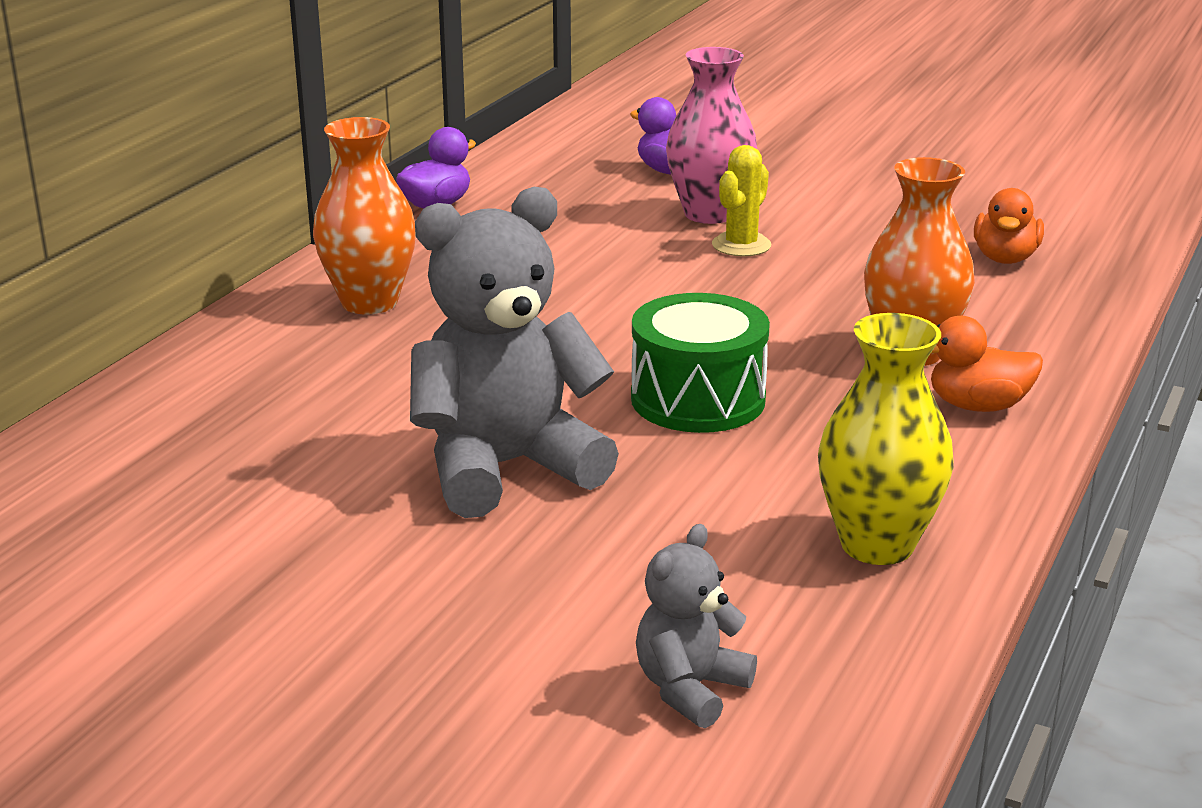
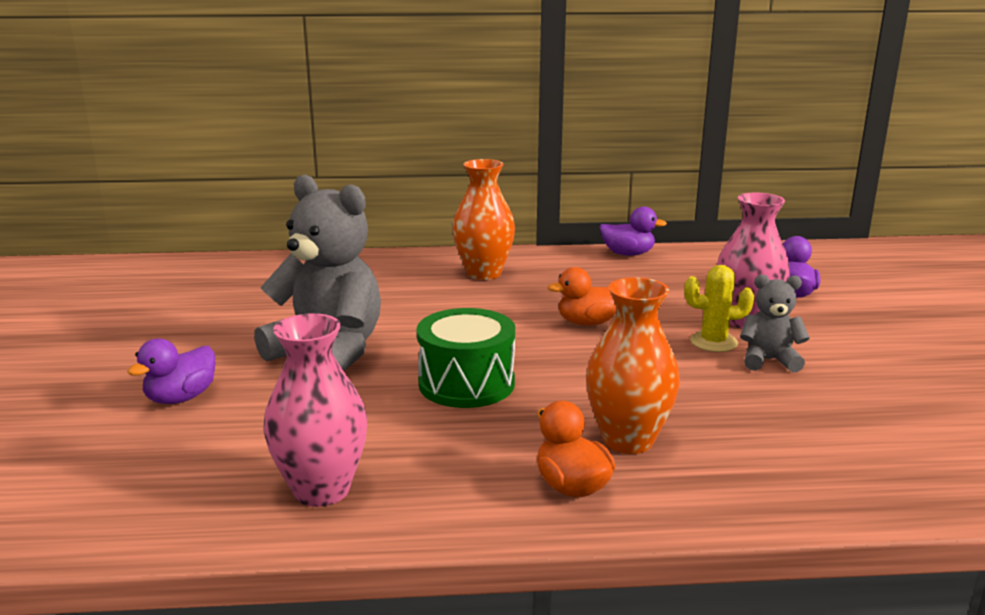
camera: 60 degrees right, 5 degrees down
(526, 606) = (181, 398): none -> purple duck
(690, 689) = (112, 466): grey teddy bear -> grey teddy bear (769, 360)
(877, 544) = (321, 490): yellow vase -> pink vase
(1005, 258) = (863, 443): orange duck -> orange duck (587, 323)

